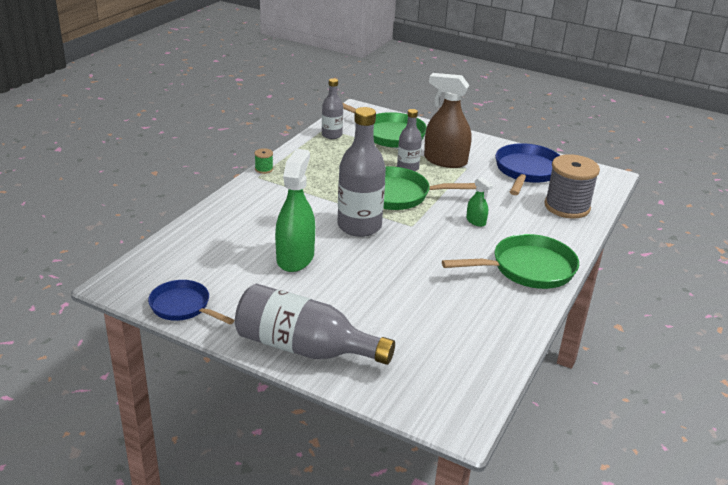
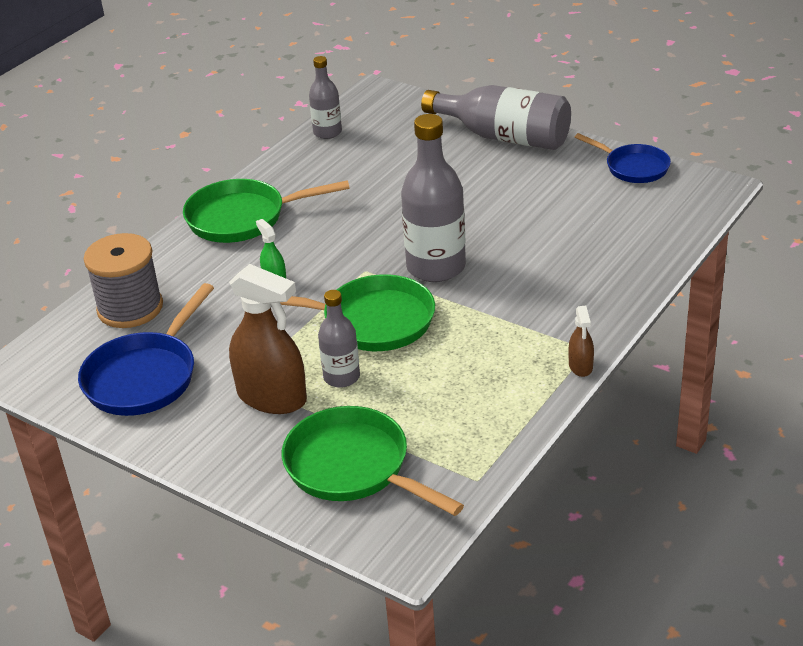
camera: 170 degrees left, 5 degrees up
(264, 169) = (580, 366): green spool -> brown spray bottle
(295, 258) = (519, 222): green spray bottle -> none
(331, 135) = (465, 460): grey bottle -> grey bottle (327, 132)

